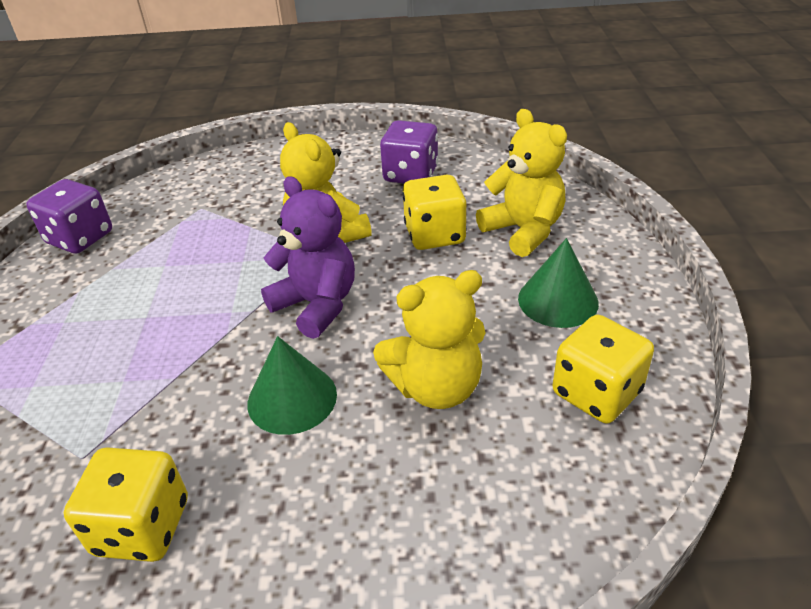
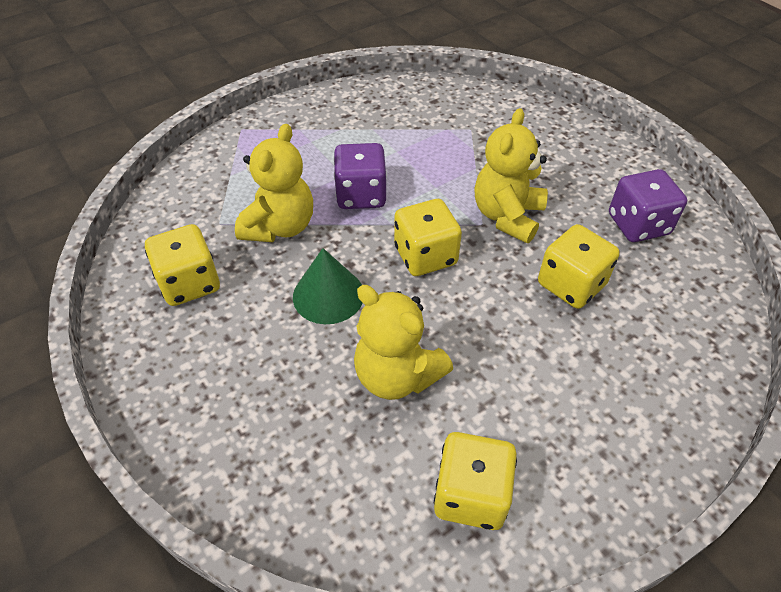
camera: 55 degrees right, 10 degrees up
(80, 238) = (387, 95): purple dice -> purple dice (361, 195)
(316, 305) = (425, 256): purple teddy bear -> yellow dice
(523, 231) = (638, 347): yellow teddy bear -> yellow teddy bear (280, 227)
(558, 300) = (564, 416): green cone -> none

